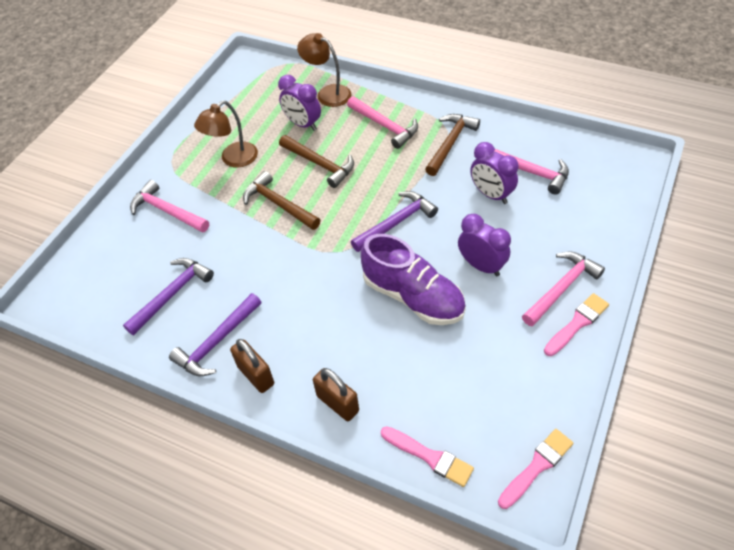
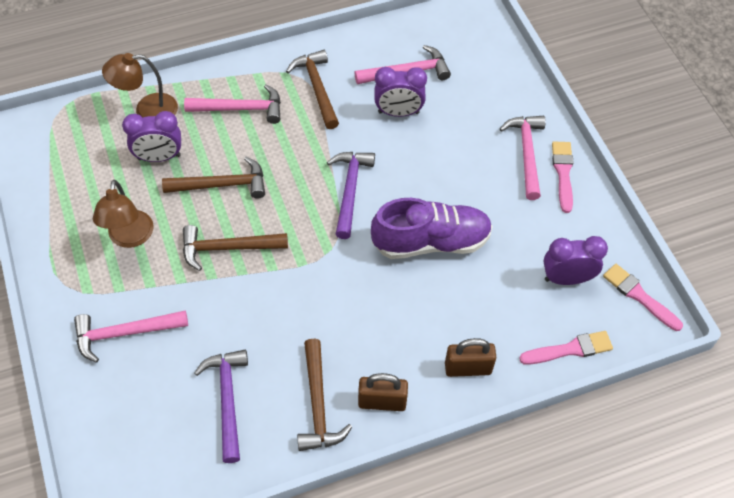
camera: 50 degrees left, 5 degrees up
(217, 342) = (318, 404): purple hammer -> brown hammer
(481, 266) = (454, 178): purple clock -> purple clock (566, 278)
(537, 466) = (639, 296): pink brush -> pink brush turned 45 degrees counterclockwise

